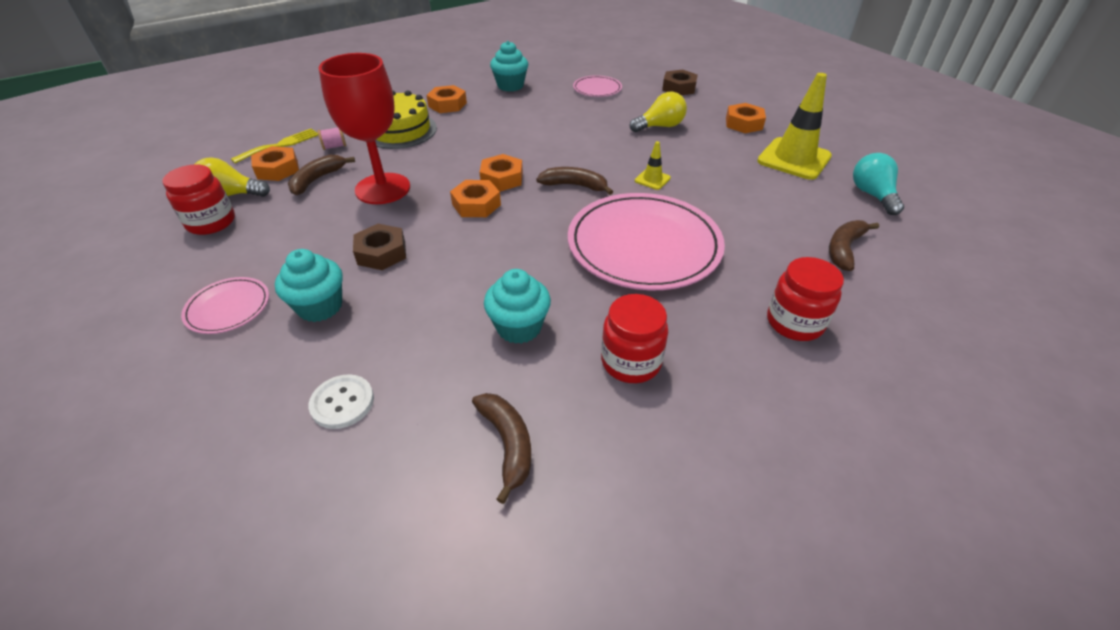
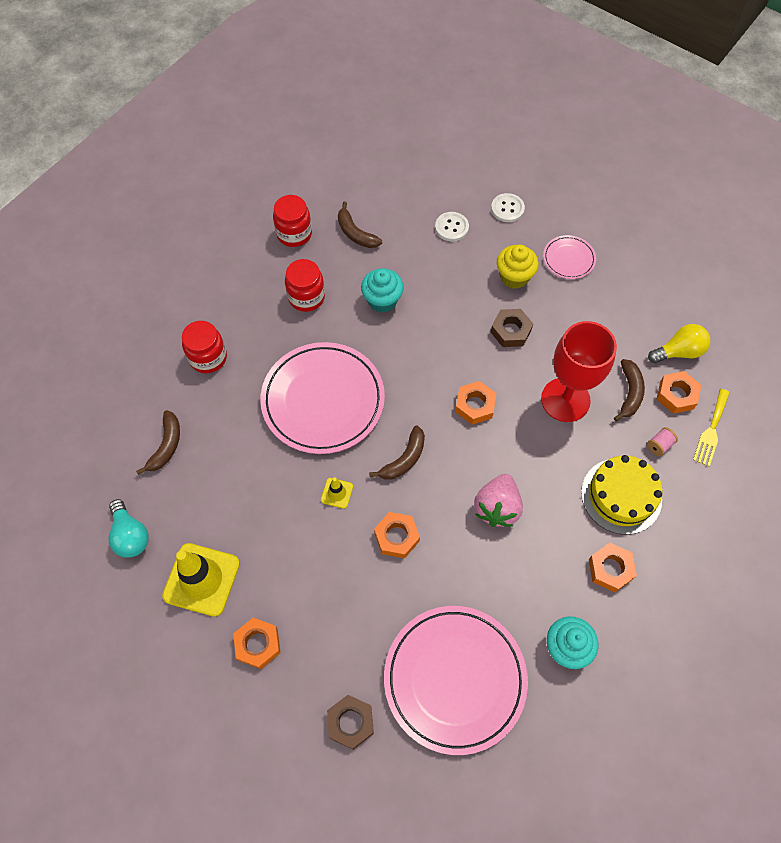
camera: 160 degrees right, 20 degrees up
(211, 222) = (659, 319): red jar -> red jar (294, 234)
(228, 406) = (507, 209): none -> white button
(320, 307) = (514, 277): turquoise cupcake -> yellow cupcake
(502, 178) = (473, 448): orange nut -> orange nut (397, 537)
(508, 144) = (497, 507): none -> pink strawberry
(574, 186) = (404, 459): brown banana -> brown banana turned 45 degrees counterclockwise
(597, 89) = (455, 679): pink plate -> pink plate, size x2.15
(660, 126) = (352, 602): yellow light bulb -> none

